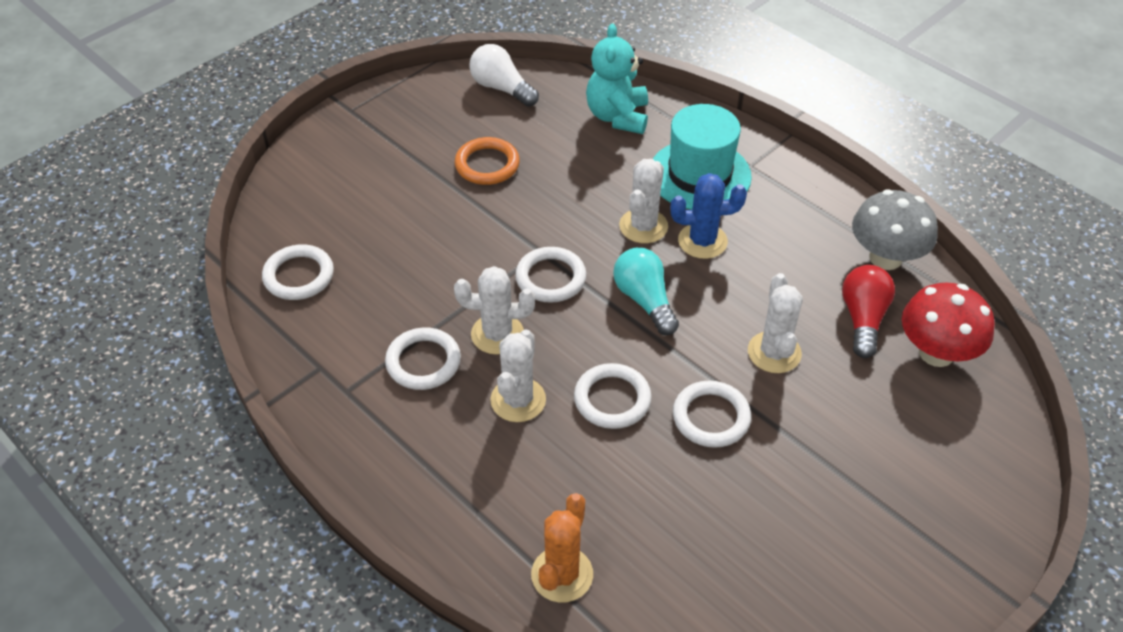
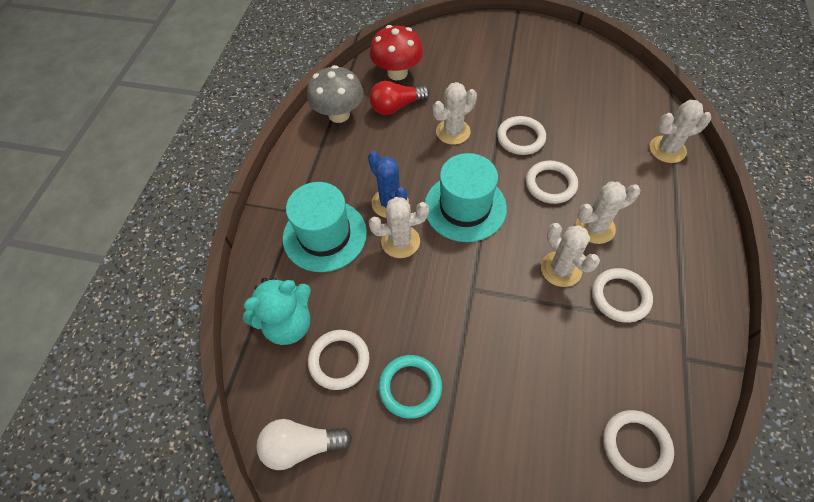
camera: 120 degrees left, 10 degrees up
(487, 165) = (410, 387): orange ring -> turquoise ring
(501, 88) = (302, 446): white light bulb -> white light bulb turned 75 degrees clockwise
(550, 278) = (490, 268): white ring -> white ring (339, 360)
(562, 574) = (667, 149): orange cactus -> white cactus
(644, 300) = (465, 207): turquoise light bulb -> turquoise hat

